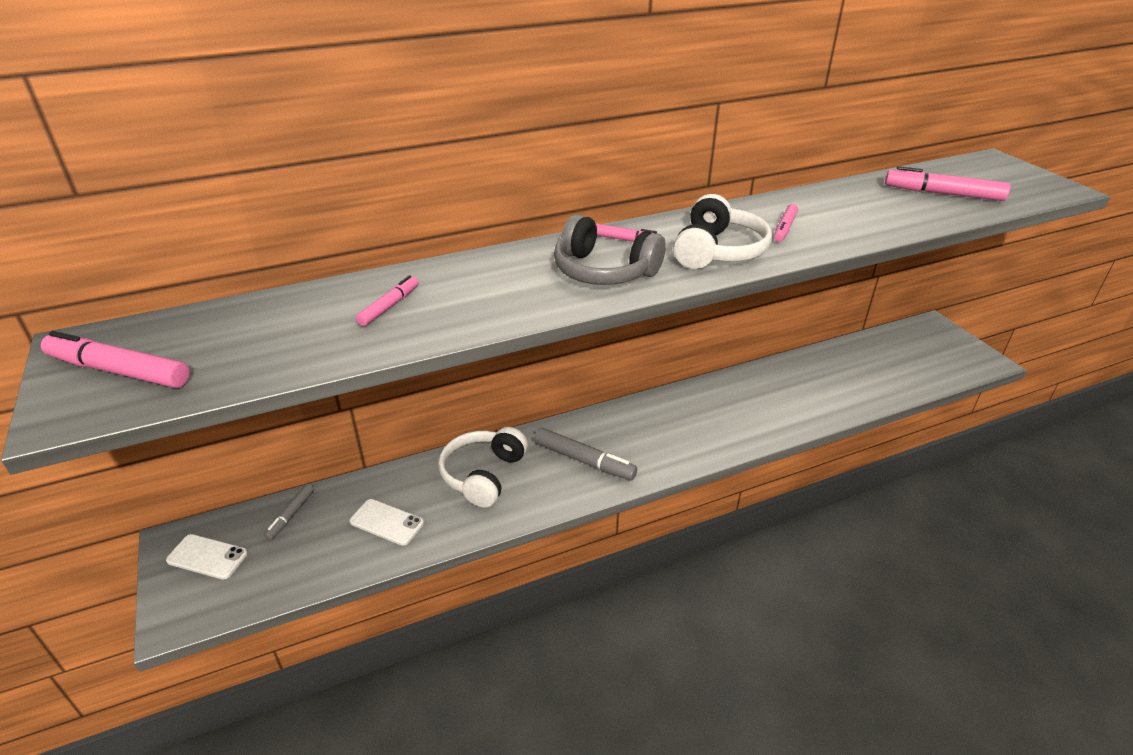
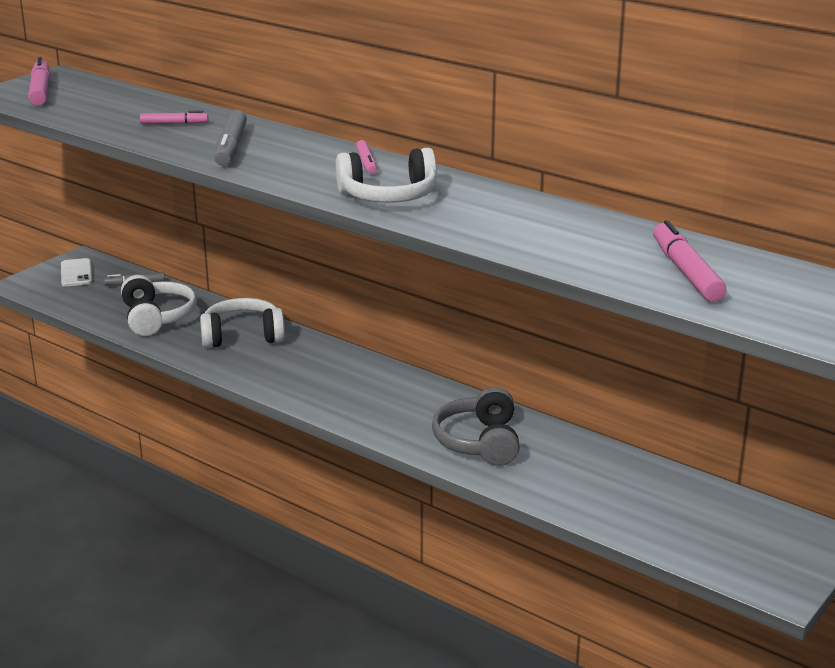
camera: 60 degrees right, 10 degrees down
(387, 522) = (157, 317): white phone -> white headphones
(584, 460) = (302, 373): grey marker -> grey marker (231, 147)
(603, 271) = (300, 167): grey headphones -> grey headphones (479, 442)
(784, 228) = (475, 213): pink marker -> none

